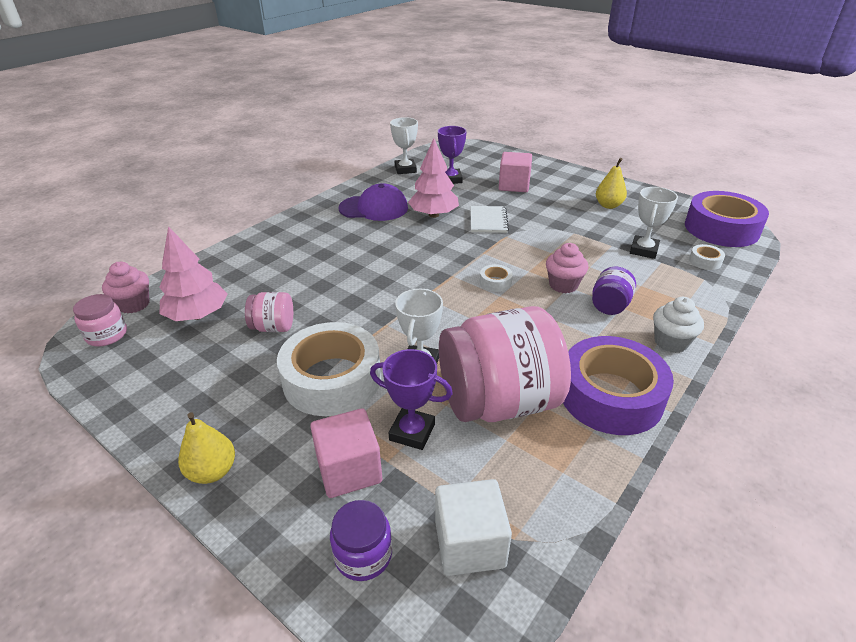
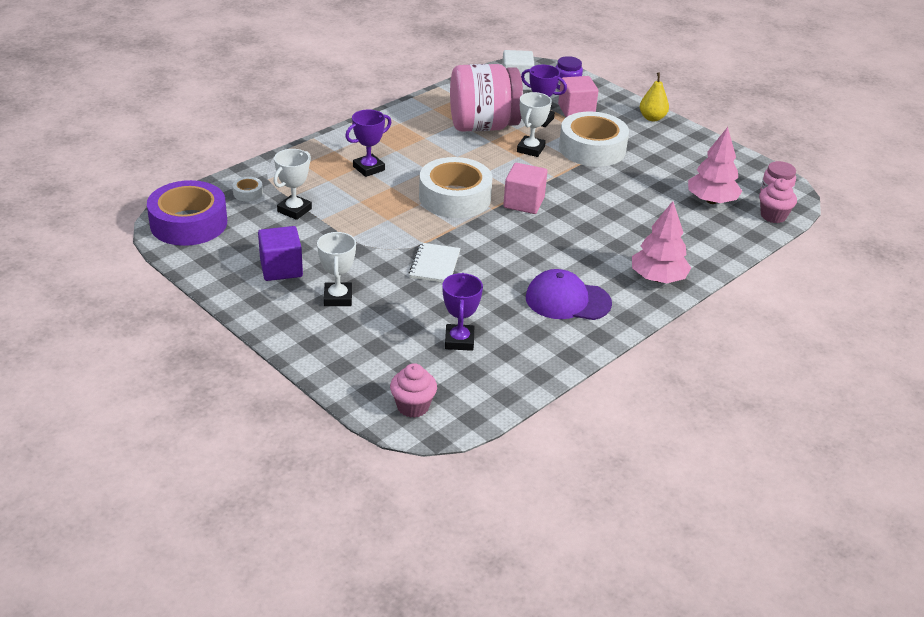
camera: 175 degrees left, 0 degrees up
(273, 327) = (644, 185): pink jar -> none
(405, 169) = (521, 372): white trophy -> white trophy (338, 298)
(433, 215) = (496, 281): pink tree -> pink tree (658, 278)
(495, 282) = (455, 197): white tape -> white tape, size x2.49
(514, 185) = (377, 317): pink cube -> pink cube (524, 202)
(563, 285) = (396, 188): pink cupcake -> pink cupcake (413, 406)
(608, 205) = (281, 268): yellow pear -> purple cube
(609, 306) = (368, 168): purple jar -> purple trophy
(610, 395) = (410, 121): purple tape -> none
(671, 342) = (344, 141): white cupcake -> none

